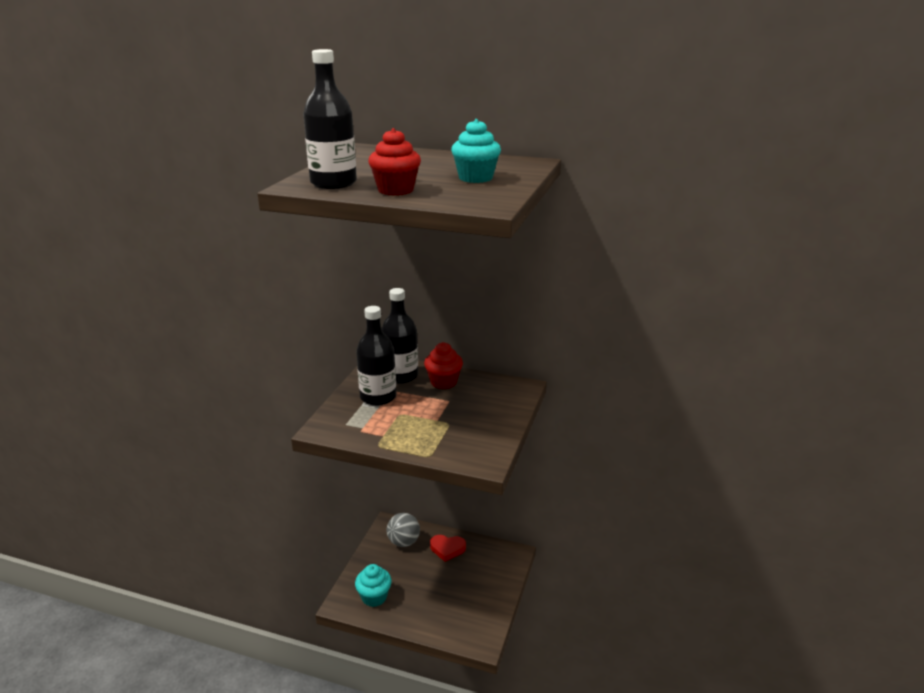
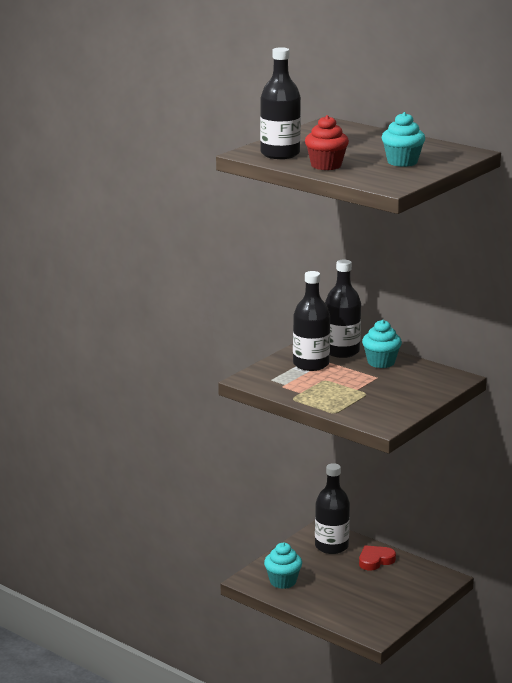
camera: 20 degrees right, 5 degrees down
(403, 542) = (331, 546): grey ball -> black bottle
(443, 382) = (381, 362): red cupcake -> turquoise cupcake
(447, 549) = (375, 560): red heart -> red heart turned 120 degrees clockwise

